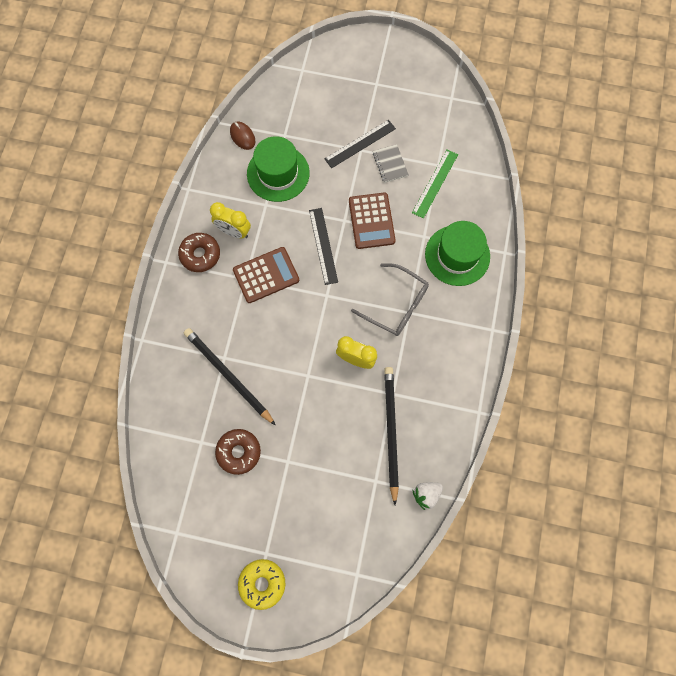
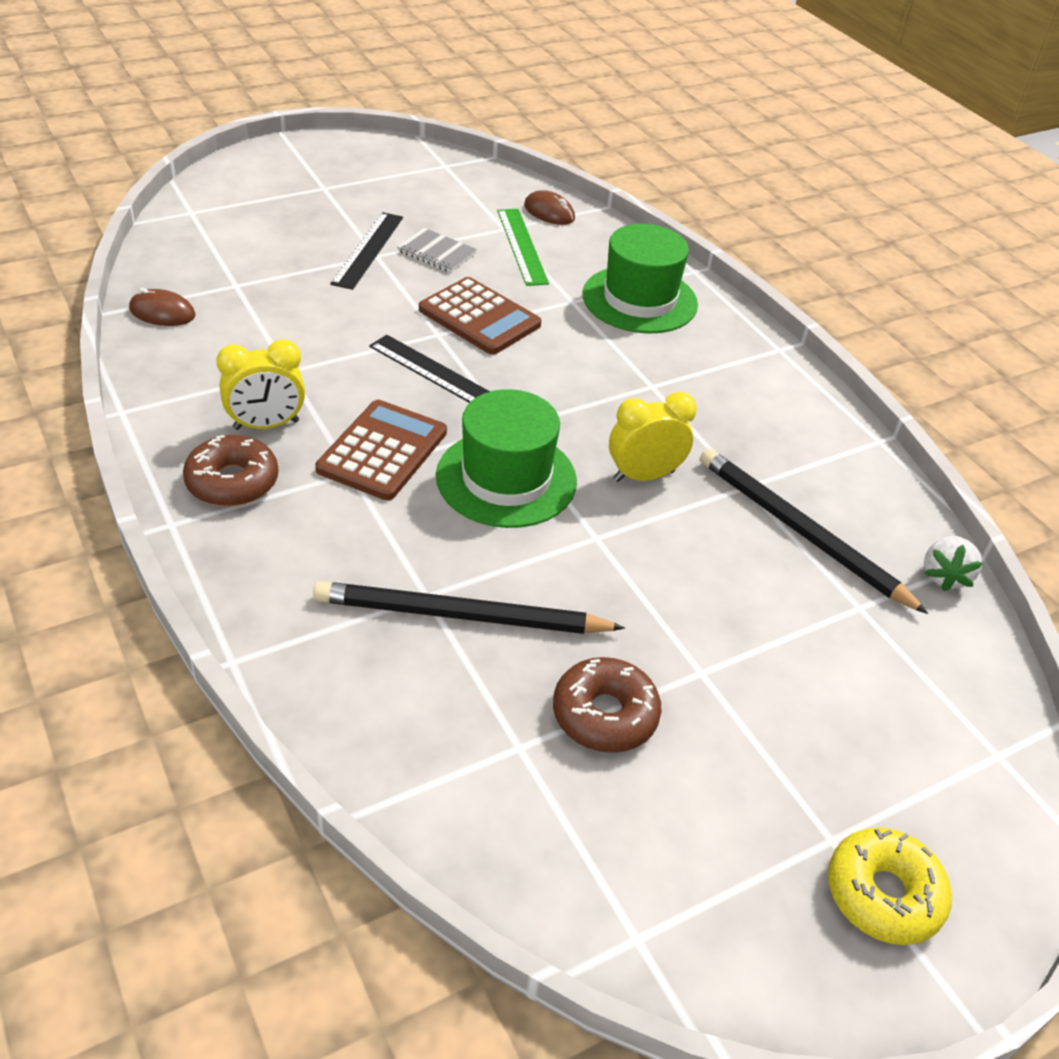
camera: 45 degrees left, 30 degrees down
(278, 173) = (271, 328): green hat -> green hat (506, 478)
(396, 305) = (624, 386): grey glasses -> none
(472, 165) = (549, 212): none -> brown mouse

